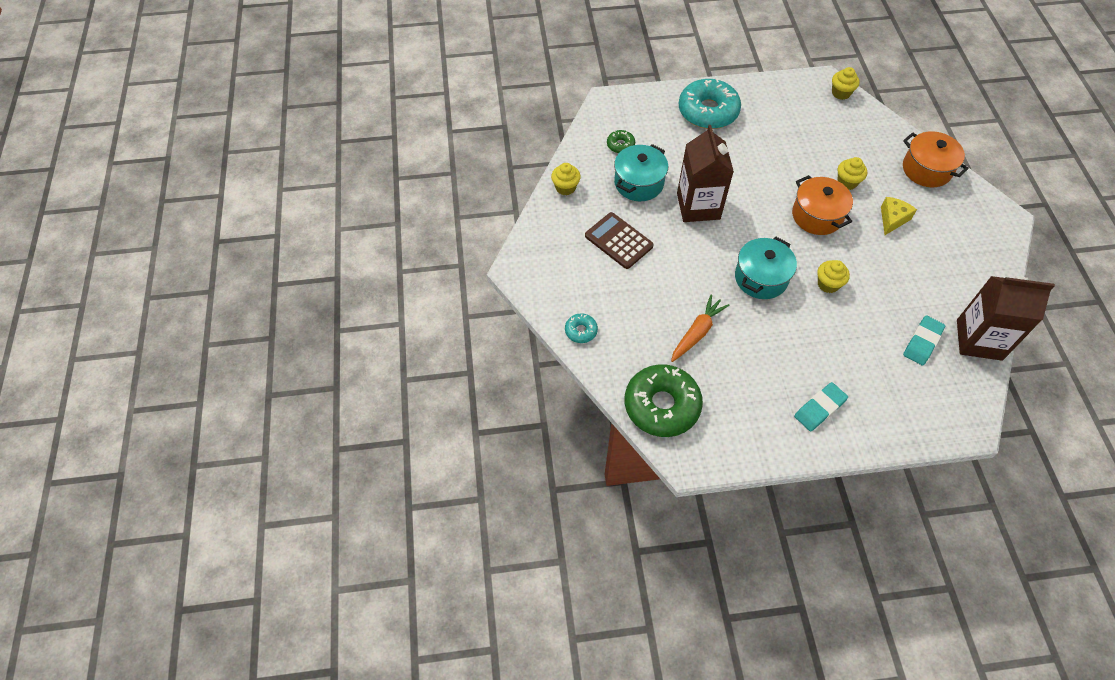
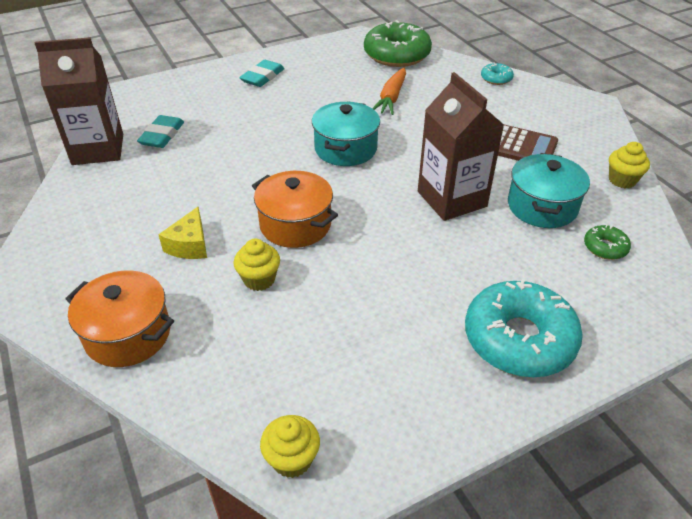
camera: 160 degrees right, 15 degrees down
(828, 284) = (269, 159): yellow cupcake -> none

